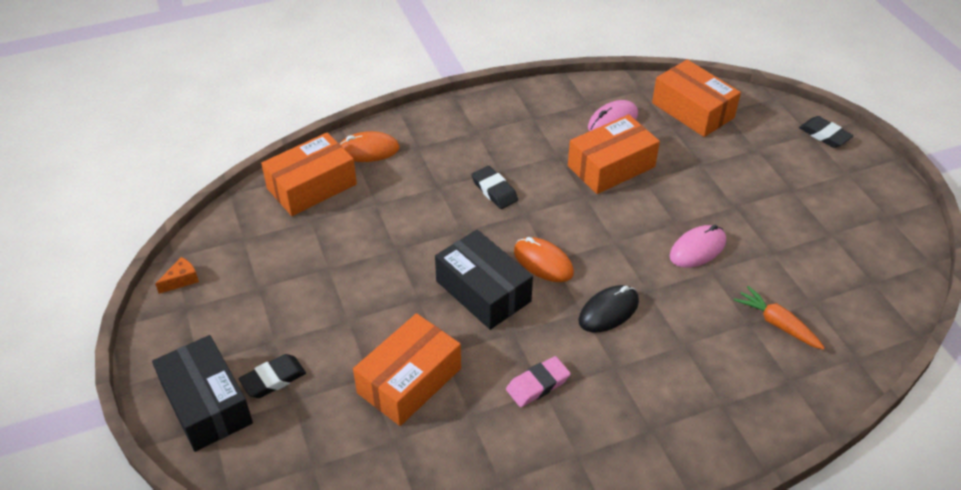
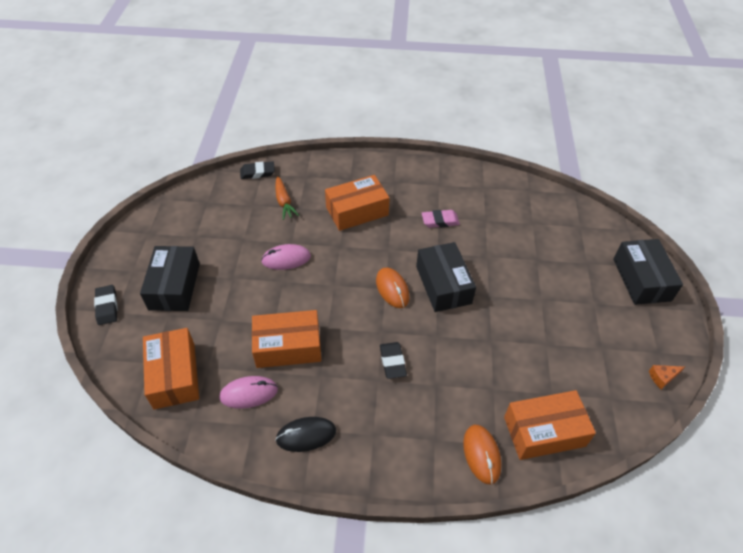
camera: 155 degrees left, 5 degrees up
(273, 379) = (597, 279): black eraser -> black eraser (257, 172)
(368, 150) = (481, 454): orange mouse -> orange mouse turned 60 degrees clockwise
(409, 381) = (513, 249): orange box -> orange box (357, 211)
(608, 311) = (373, 243): black mouse -> black mouse (306, 435)
(785, 175) = (174, 286): none -> black box

